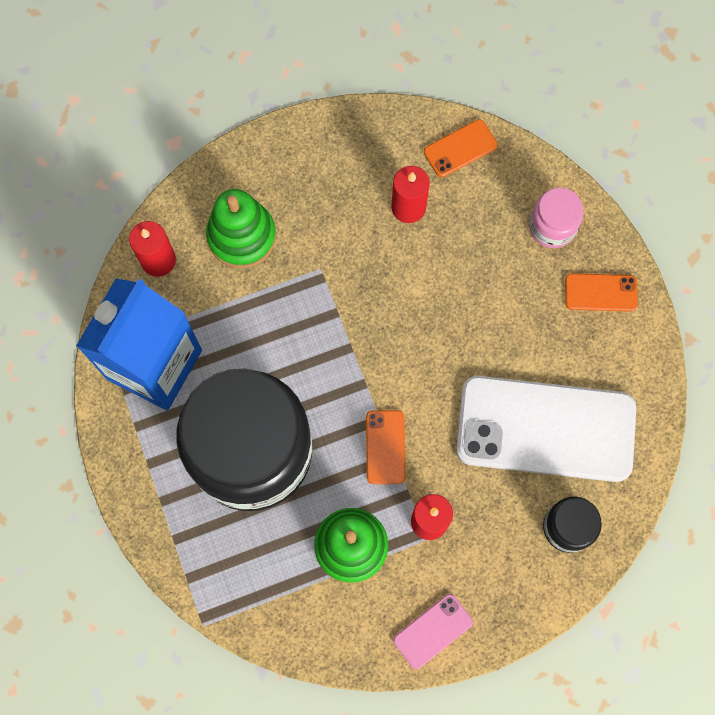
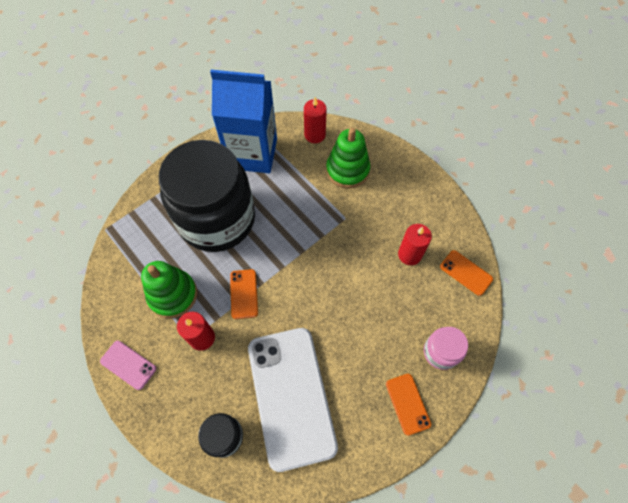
camera: 70 degrees right, 10 degrees down
(385, 447) = (244, 294): orange phone -> orange phone turned 75 degrees counterclockwise

